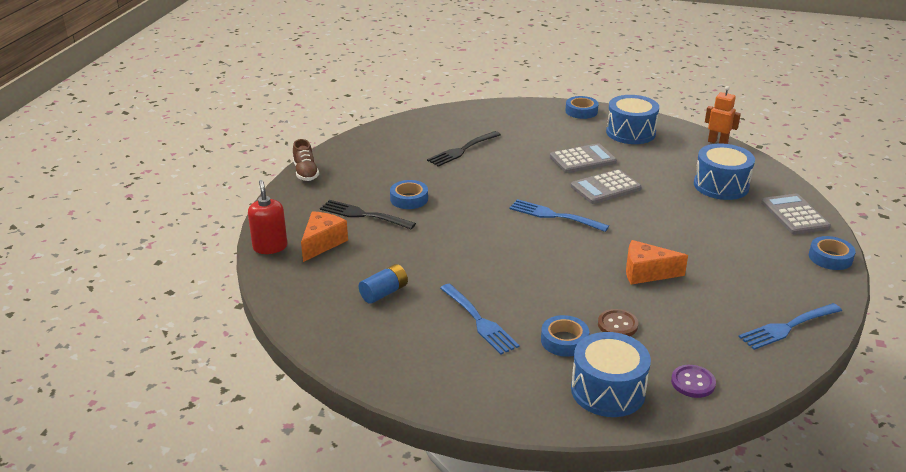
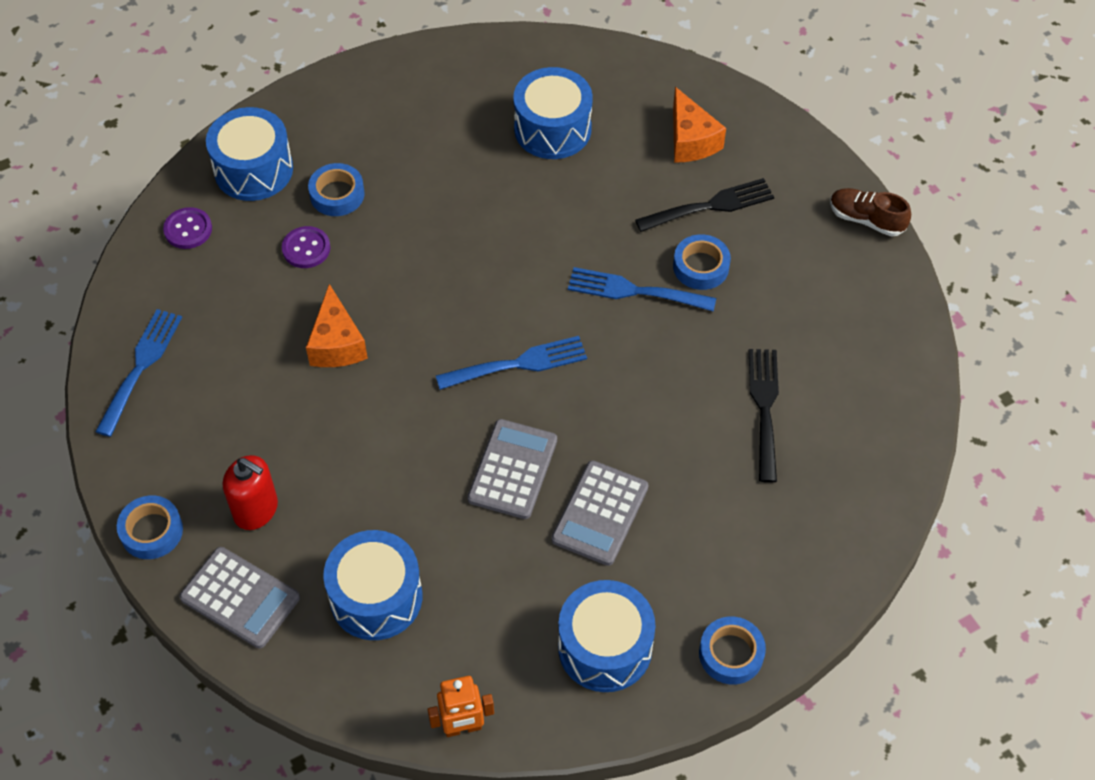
camera: 135 degrees right, 25 degrees up
(270, 247) = (728, 100): red soap dispenser -> red soap dispenser (256, 510)
(384, 293) = (552, 129): blue battery -> blue drum
(479, 321) = (432, 161): blue fork -> blue fork (634, 291)
(617, 325) = (306, 248): brown button -> purple button
(646, 273) = (337, 343): orange cheese -> orange cheese turned 120 degrees clockwise

